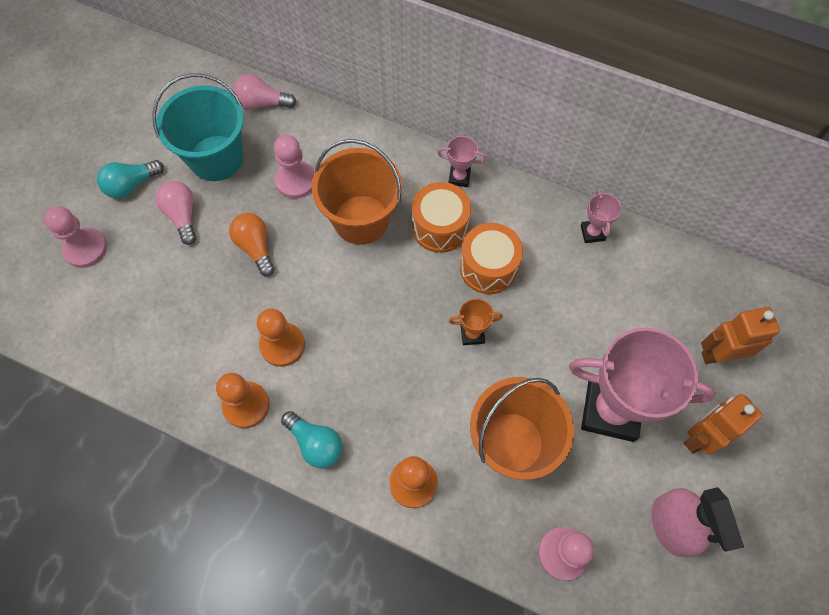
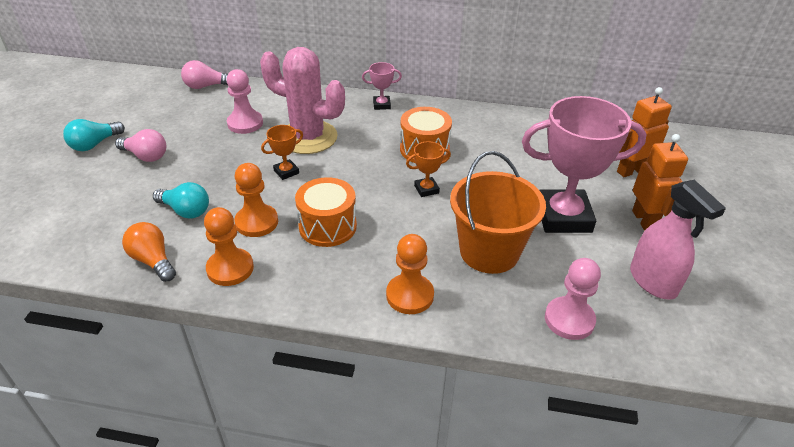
camera: 15 degrees left, 25 degrees down
(85, 248) = (52, 188): pink pawn -> none
(182, 216) = (146, 156): pink light bulb -> pink light bulb turned 150 degrees clockwise
(216, 158) = (171, 120): turquoise bucket -> none
(255, 247) = (217, 165): orange light bulb -> orange light bulb (153, 260)
(315, 443) = (306, 284): turquoise light bulb -> turquoise light bulb (186, 211)
(326, 273) = (286, 172): none -> orange trophy
(361, 220) = (308, 137): orange bucket -> pink cactus
(440, 227) = (376, 133): orange drum -> orange drum (327, 226)
(592, 233) = (499, 120): pink trophy -> none
(700, 437) = (644, 220): orange robot -> orange robot turned 135 degrees clockwise

